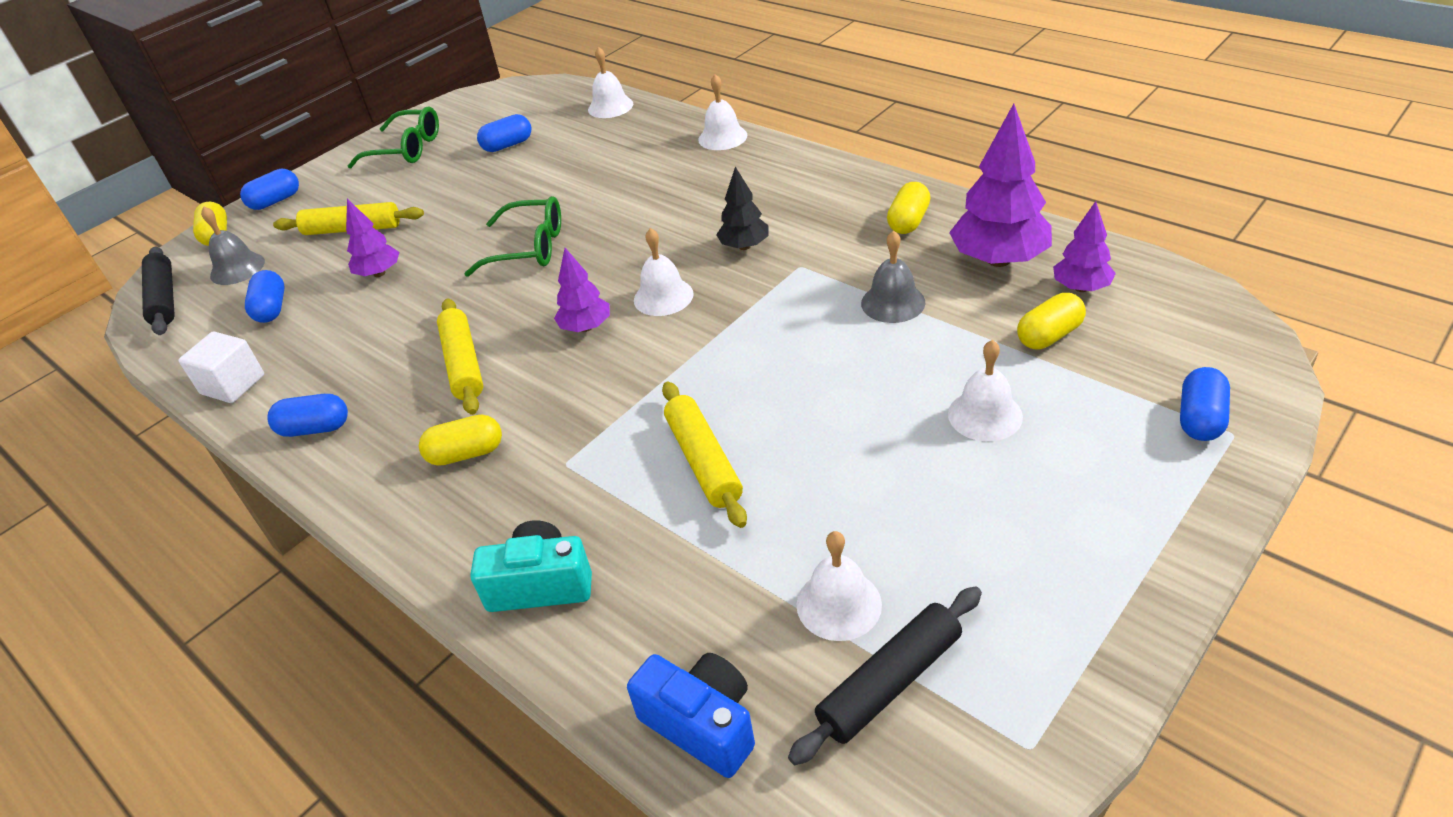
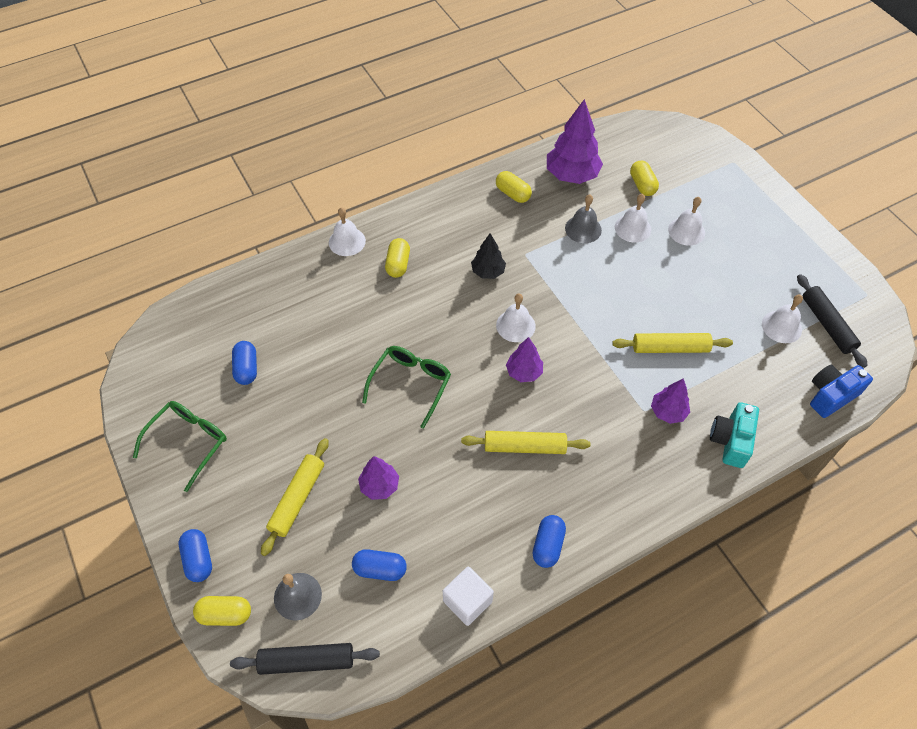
camera: 75 degrees left, 15 degrees up
(466, 454) = (614, 459): yellow capsule -> yellow capsule (398, 264)
(610, 106) = (242, 290): white bell -> white bell (632, 228)
(1081, 288) = (612, 158): purple tree -> purple tree (668, 412)
(1200, 419) = (721, 167): blue capsule -> none

